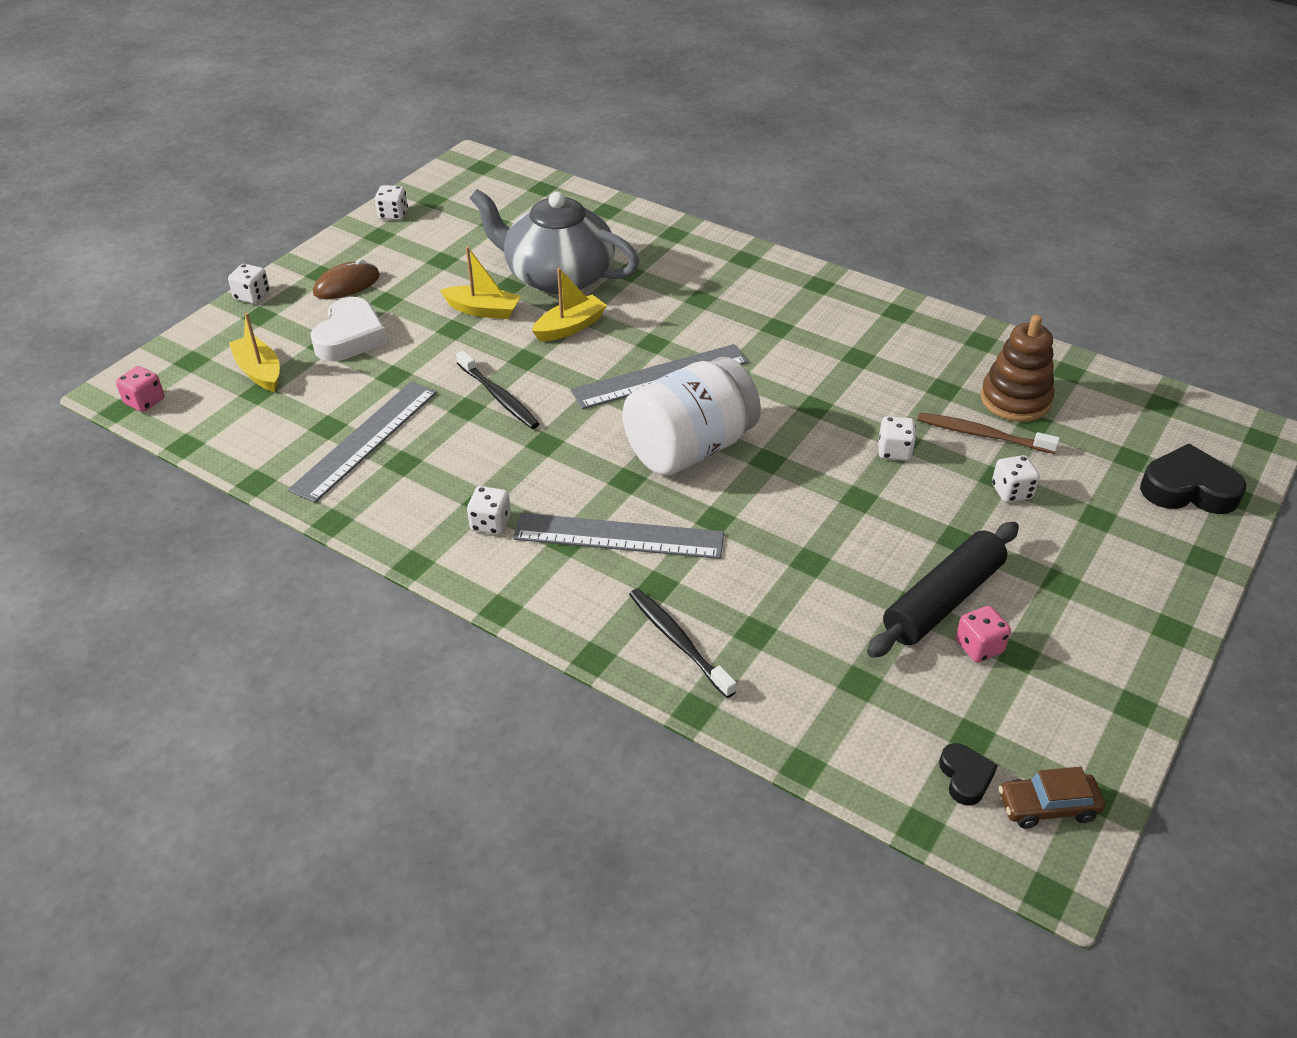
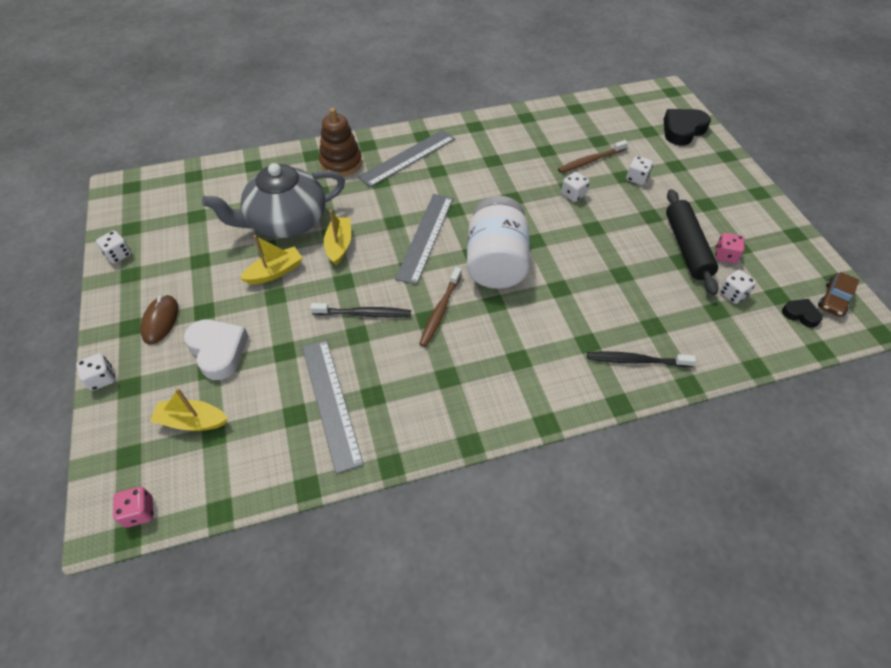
camera: 50 degrees left, 10 degrees up
(490, 523) = (471, 385): white dice -> white dice (732, 294)
(565, 446) = (440, 311): none -> brown toothbrush
(618, 536) = (536, 335): grey ruler -> grey ruler (407, 158)
(1015, 400) = (578, 135): brown stacking toy -> brown stacking toy (341, 163)

